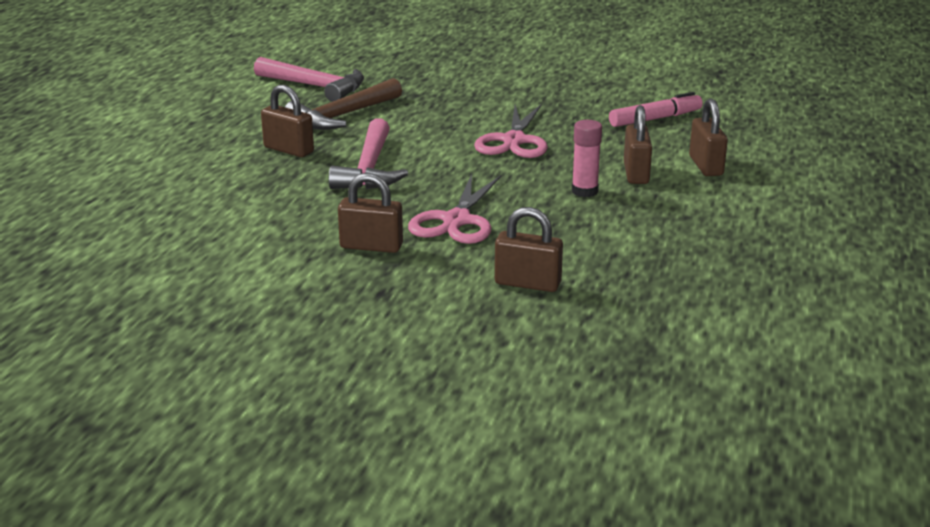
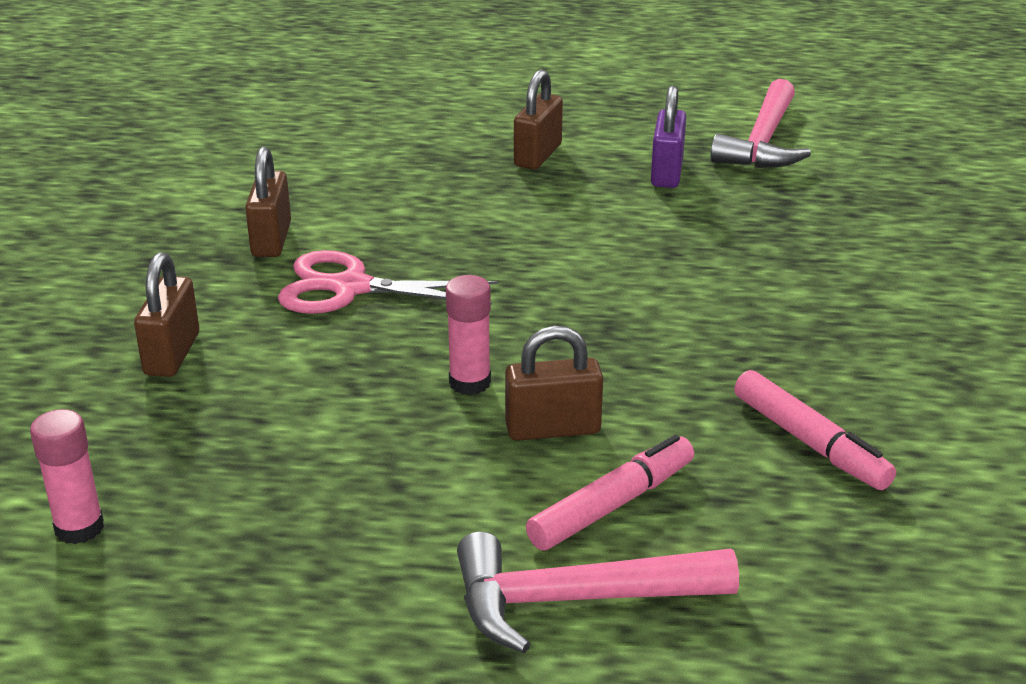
camera: 80 degrees right, 5 degrees up
(342, 116) = (667, 173): brown hammer -> purple padlock
(369, 169) = (496, 212): pink hammer -> pink hammer (574, 600)
(514, 141) = (639, 308): pink scissors -> none
(705, 166) = (612, 505): brown padlock -> pink marker
(727, 311) = (79, 528): none -> pink glue stick

